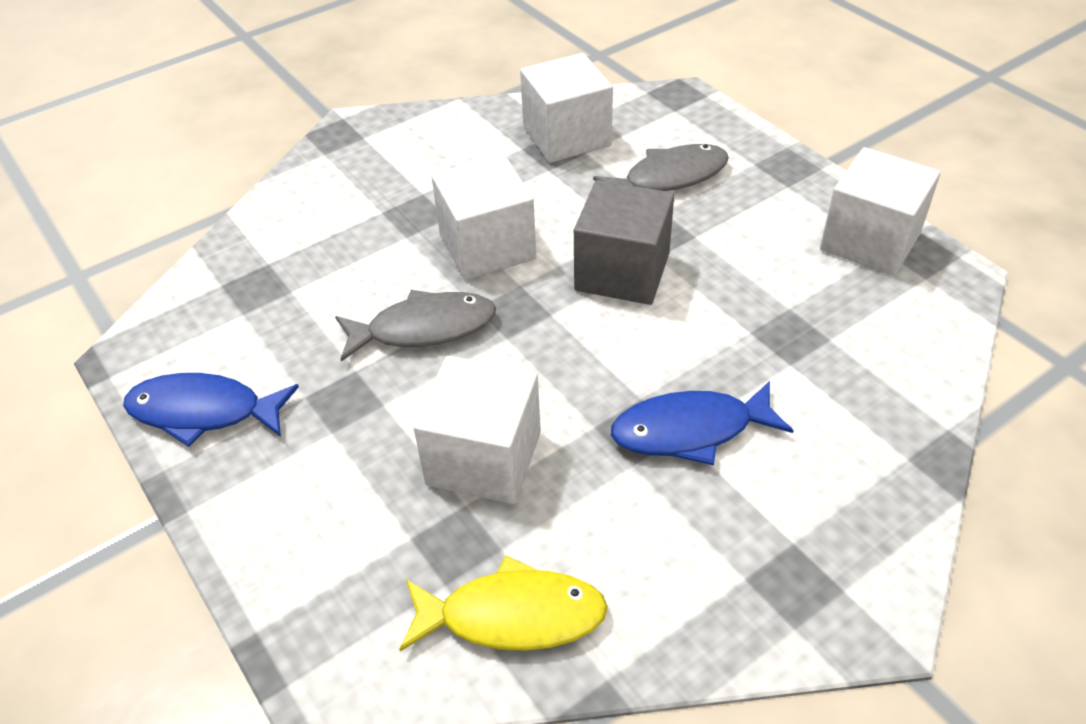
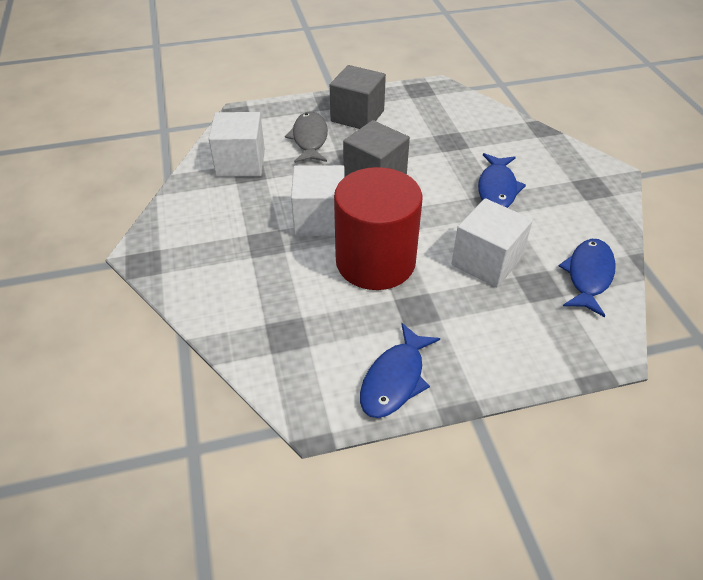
camera: 70 degrees left, 0 degrees up
(424, 328) = (375, 262): grey fish -> red cylinder
(512, 616) = (588, 275): yellow fish -> blue fish
(771, 206) = (357, 116): none -> grey cube
(870, 241) = (402, 99): white cube -> none

